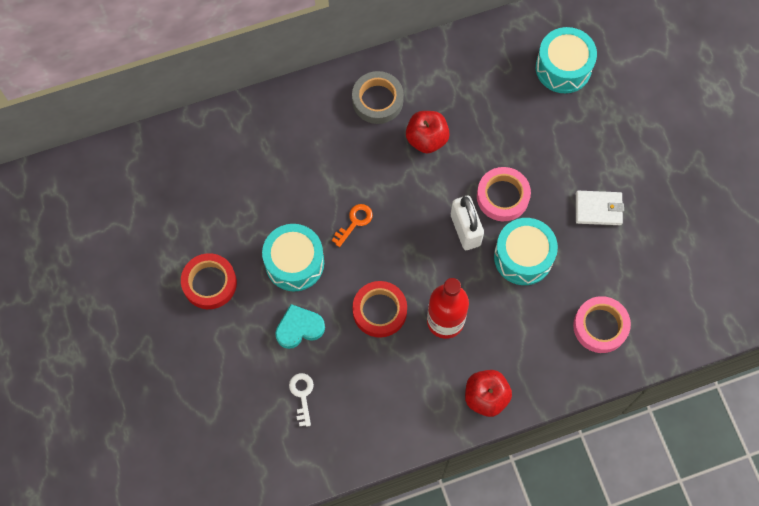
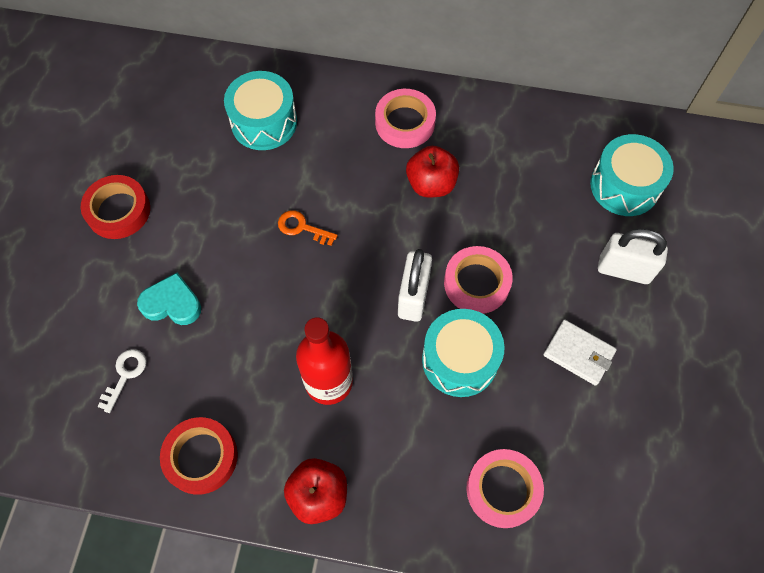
camera: 30 degrees right, 5 degrees down
(294, 263) = (214, 235): turquoise drum -> turquoise drum (264, 122)
(355, 222) = (302, 227): orange key -> orange key turned 135 degrees counterclockwise
(377, 100) = (405, 123): grey tape -> pink tape
(379, 311) = (266, 332): red tape -> red tape (201, 457)
(596, 132) = (624, 269): none -> white padlock

